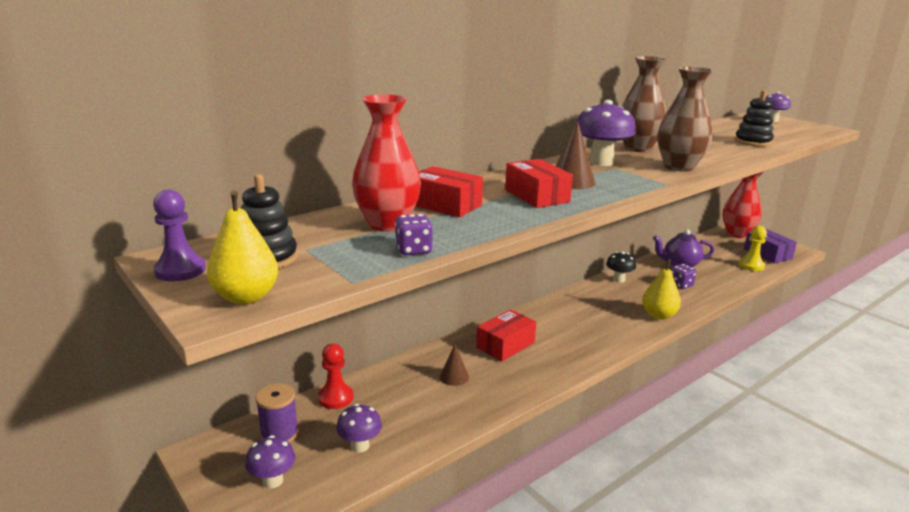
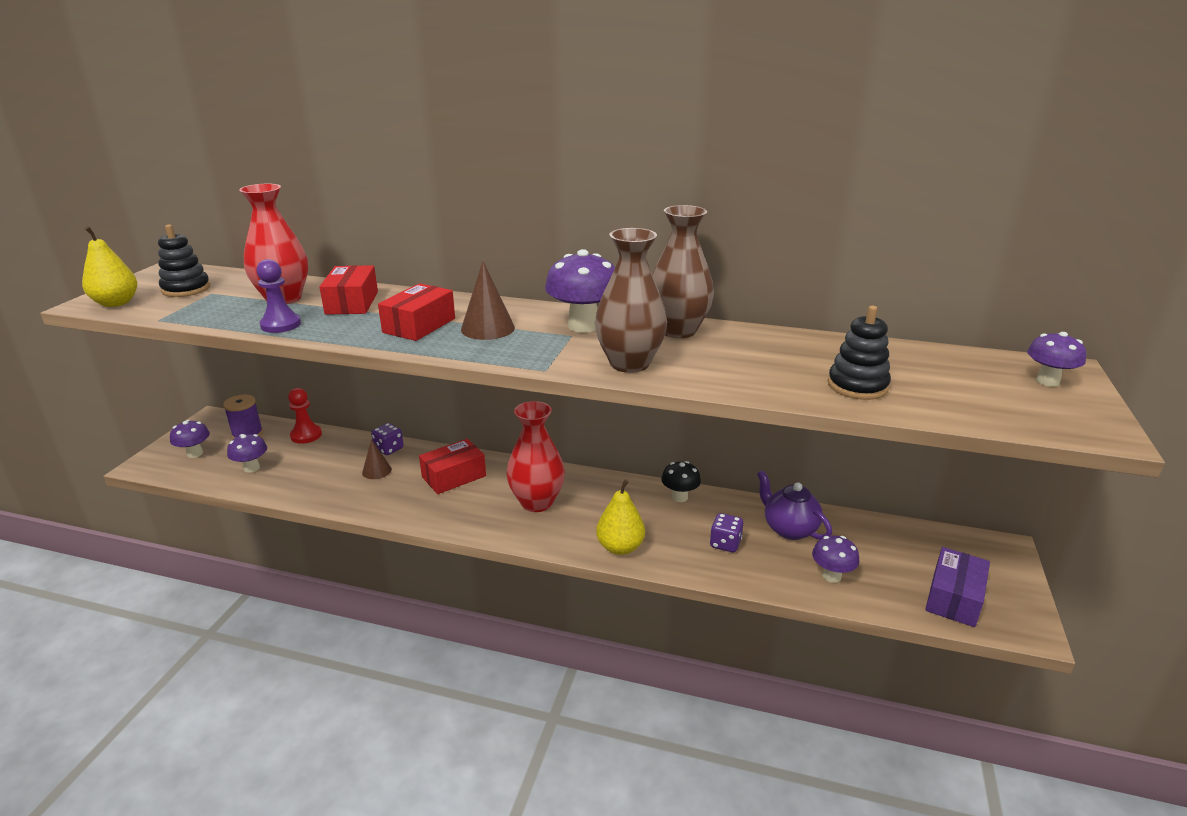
camera: 55 degrees right, 5 degrees up
(180, 270) = (150, 278): purple pawn -> purple pawn (281, 325)
(413, 250) = (233, 319): purple dice -> purple dice (389, 449)
(505, 345) = (454, 476): red box -> red box turned 45 degrees counterclockwise
(731, 271) = (831, 576): none -> purple mushroom
(737, 234) = (985, 554): red vase -> red vase (537, 502)
(751, 265) = (881, 590): yellow pawn -> none

